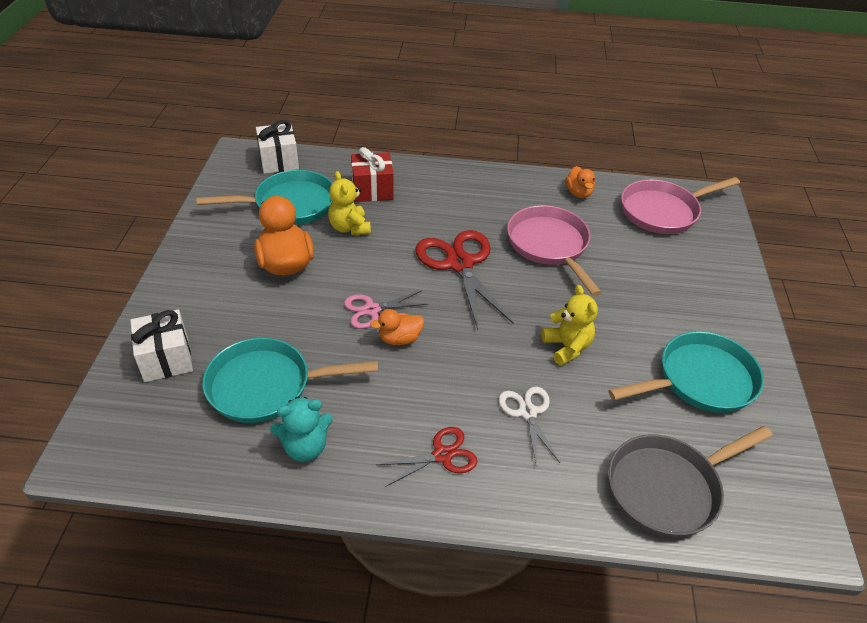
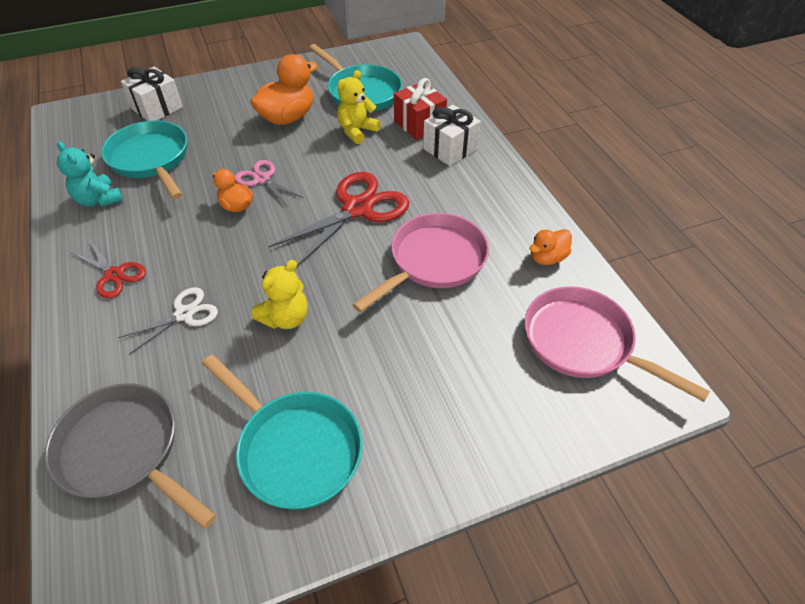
camera: 65 degrees right, 5 degrees up
(279, 161) = (412, 66): white gift -> white gift (450, 149)

